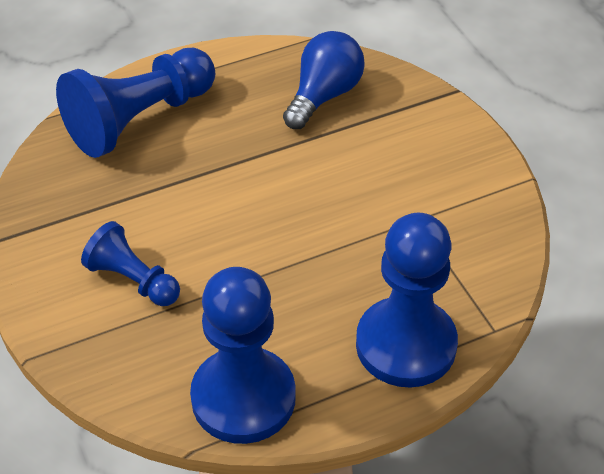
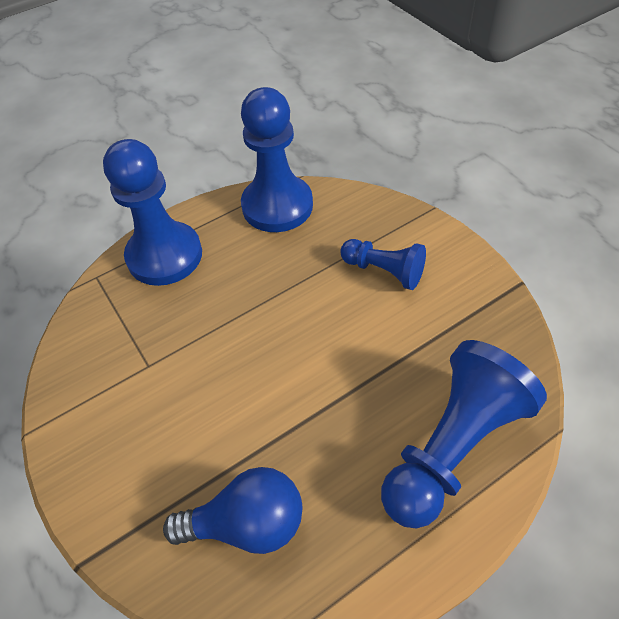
camera: 175 degrees right, 5 degrees up
(324, 95) = (247, 523): blue light bulb -> blue light bulb turned 120 degrees counterclockwise

